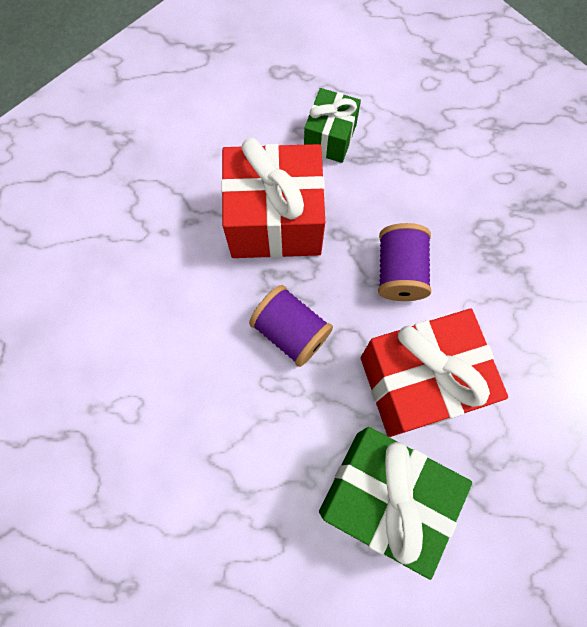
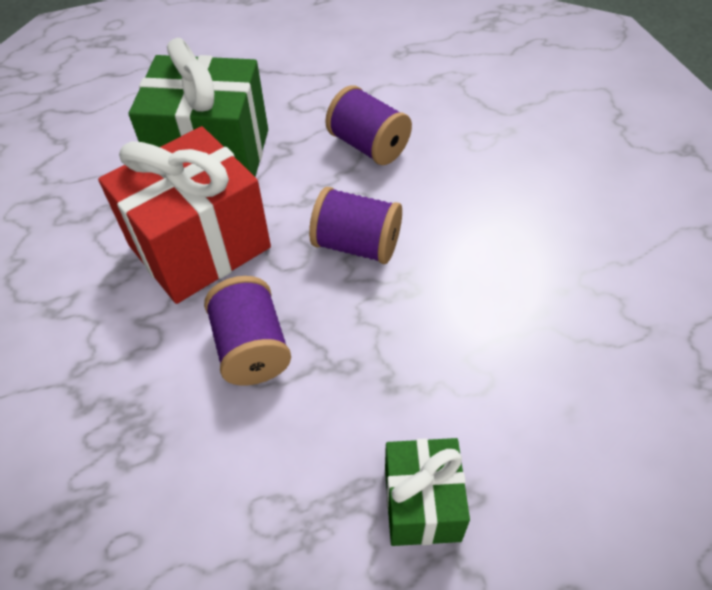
camera: 160 degrees right, 20 degrees down
(231, 444) = (368, 146): none -> purple spool
(275, 221) = (437, 351): red gift -> none

